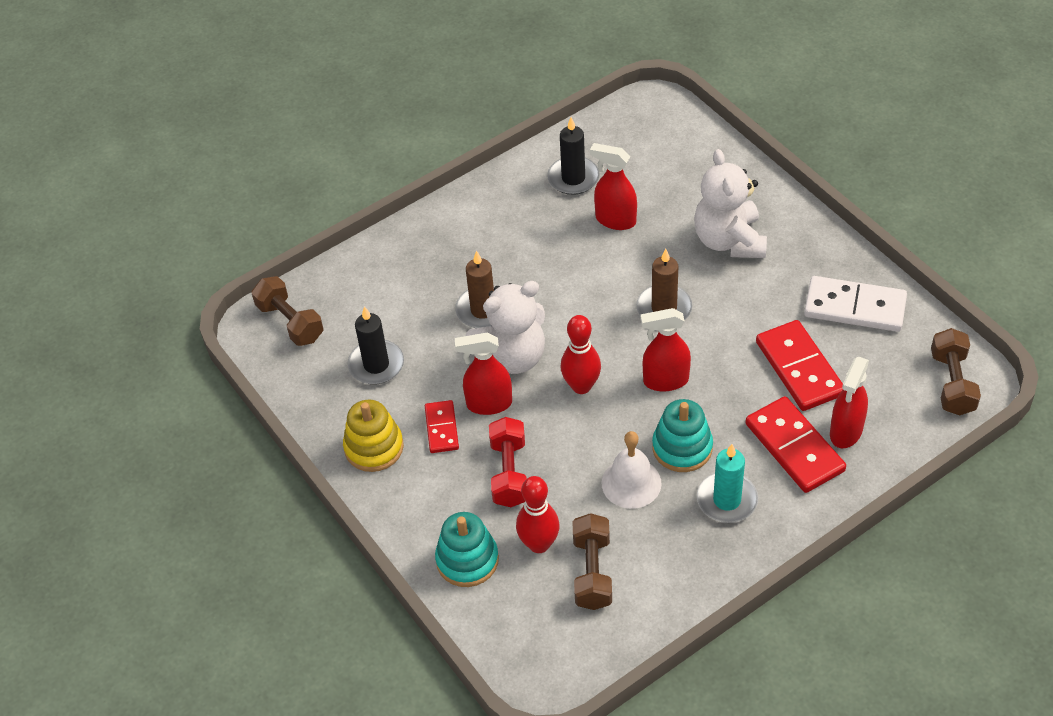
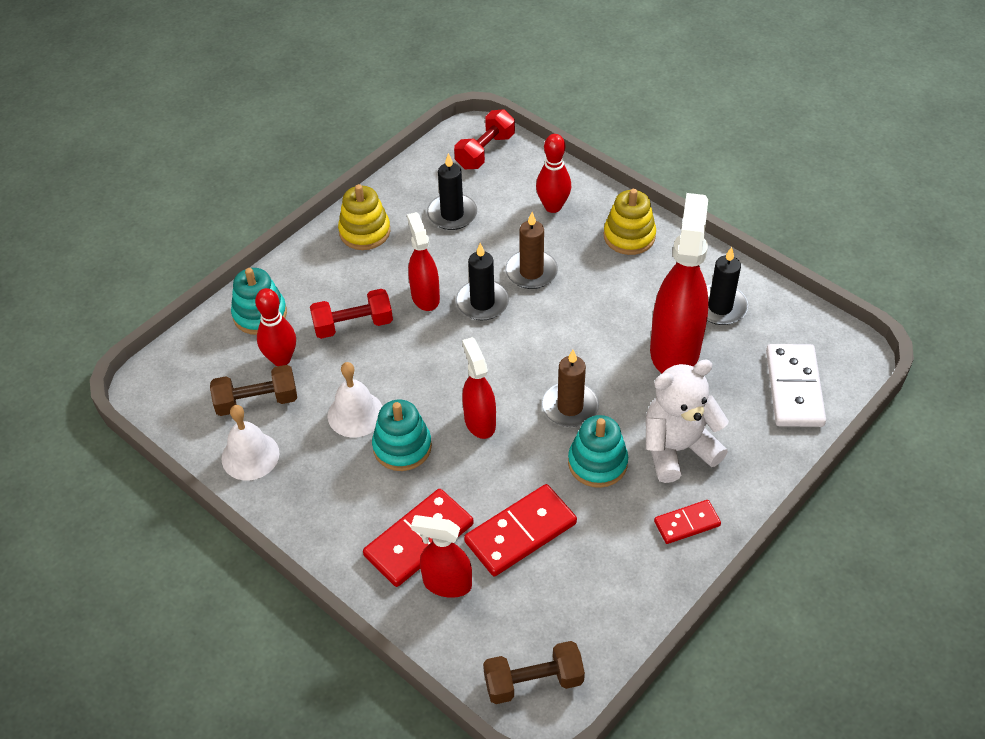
camera: 75 degrees right, 0 degrees up
(290, 322) = (485, 151): brown dumbbell -> red dumbbell
(442, 428) = (392, 270): red domino -> red domino (687, 523)
(460, 225) = (629, 236): none -> yellow stacking toy
(512, 356) = (482, 302): white teddy bear -> black candle
(581, 386) = (459, 358): red bowling pin -> red bowling pin (553, 206)
(615, 220) = (675, 349): red spray bottle -> red spray bottle, size x1.76
(664, 583) = (250, 456): none -> white bell
(727, 500) = (347, 491): turquoise candle -> none
(733, 299) = (597, 463): none -> turquoise stacking toy
(854, 307) = (617, 575): white domino -> white domino (794, 388)

